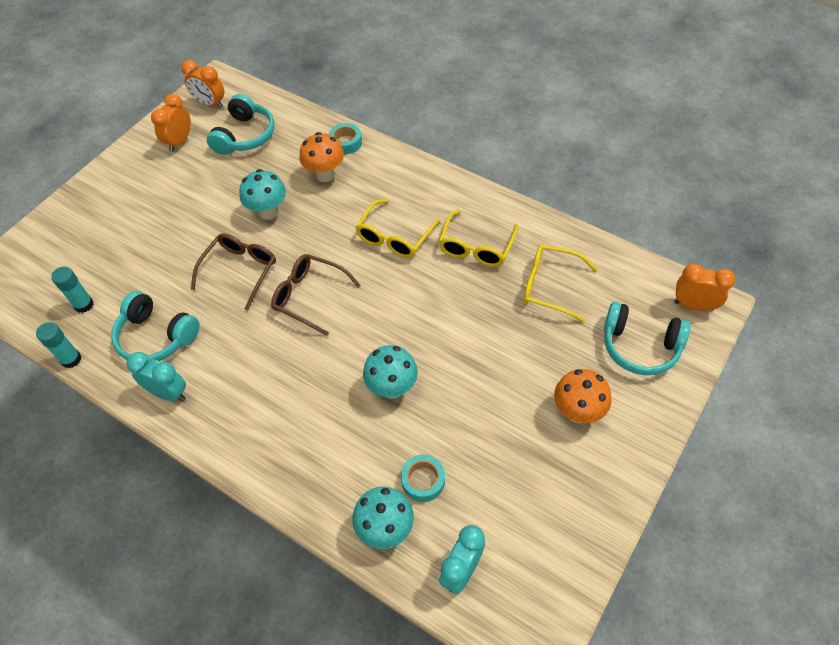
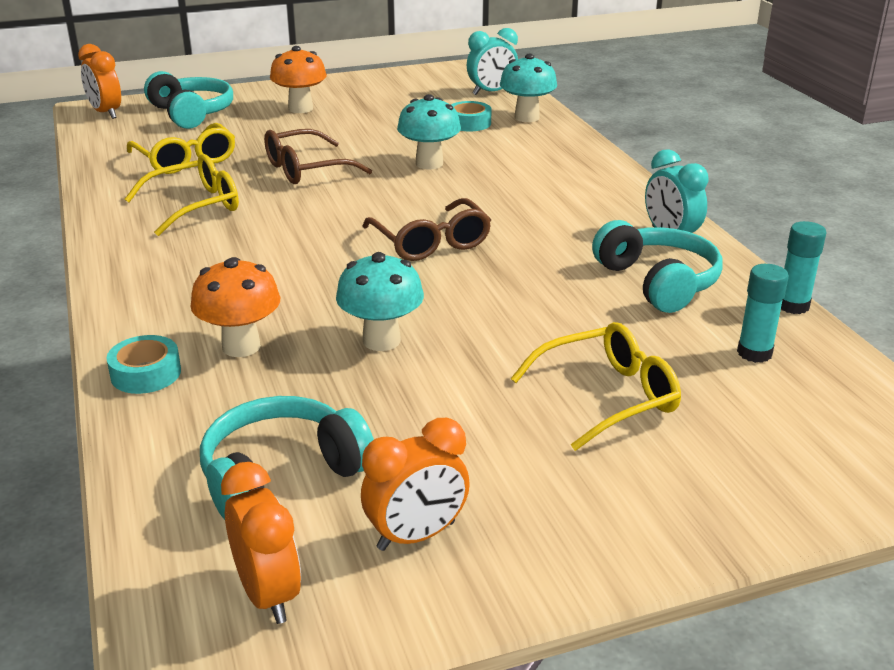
camera: 145 degrees left, 25 degrees down
(240, 271) = (491, 296): brown glasses -> brown glasses (306, 169)
(394, 237) = (262, 247): yellow glasses -> yellow glasses (608, 397)

